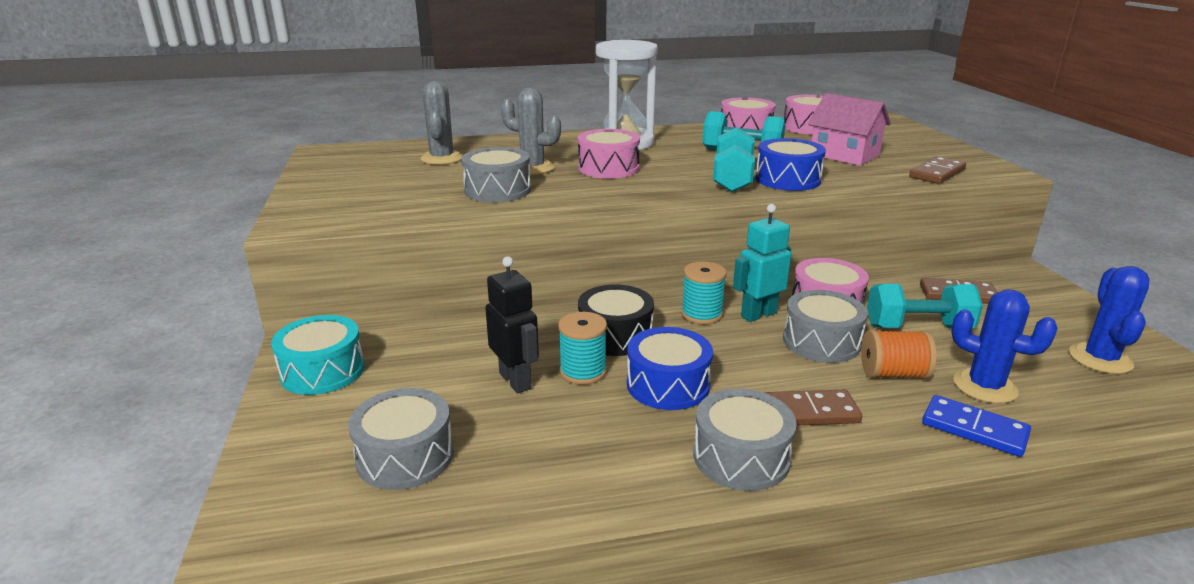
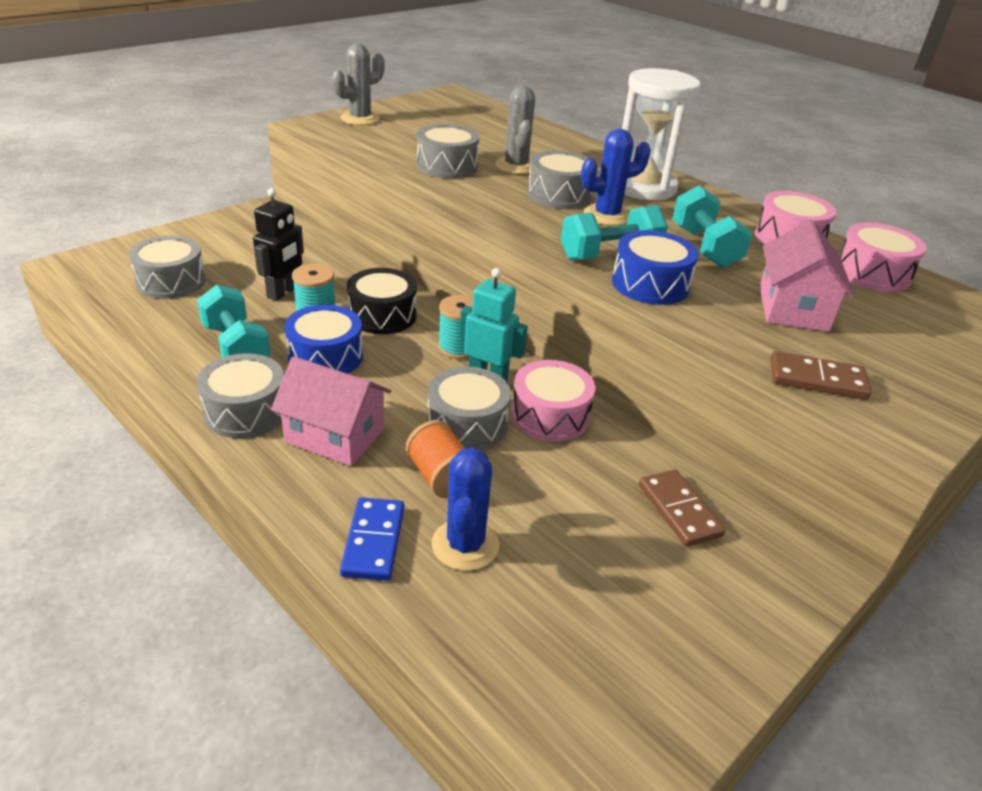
camera: 55 degrees right, 10 degrees up
(322, 371) = (245, 225): turquoise drum -> none
(442, 158) = (491, 131): grey cactus -> grey cactus (360, 119)
(608, 168) = (559, 195): pink drum -> grey drum
(810, 412) = (335, 435): brown domino -> pink house
(918, 327) = (558, 485): turquoise dumbbell -> turquoise dumbbell (236, 347)
(1100, 359) = (616, 647): blue cactus -> blue cactus (606, 215)

